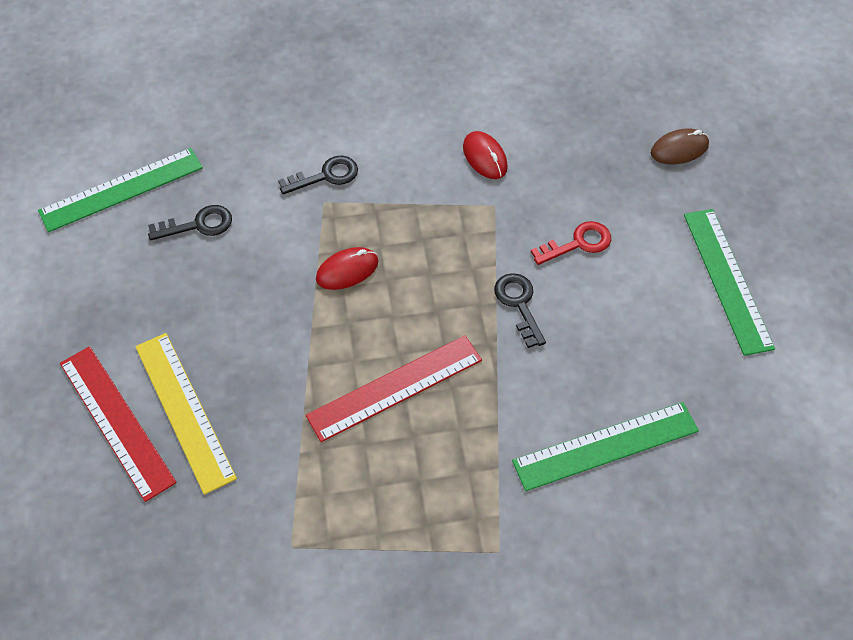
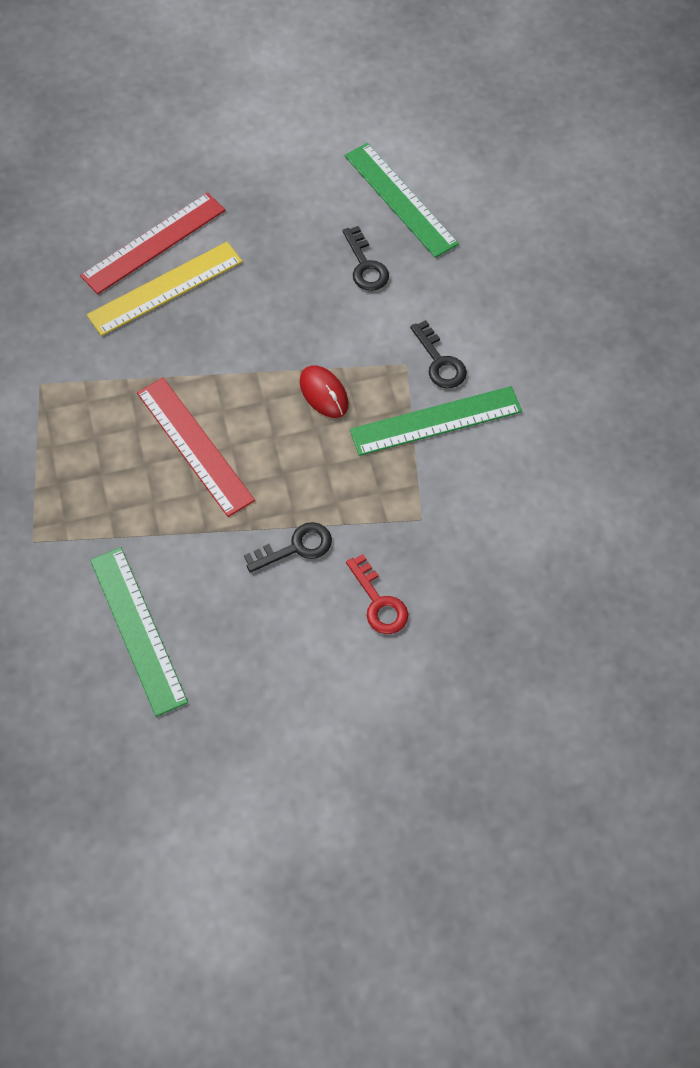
camera: 85 degrees right, 5 degrees up
(485, 157) = (486, 506): red mouse -> none
(679, 149) = (530, 712): brown mouse -> none
(727, 279) = (345, 756): green ruler -> green ruler (436, 421)

